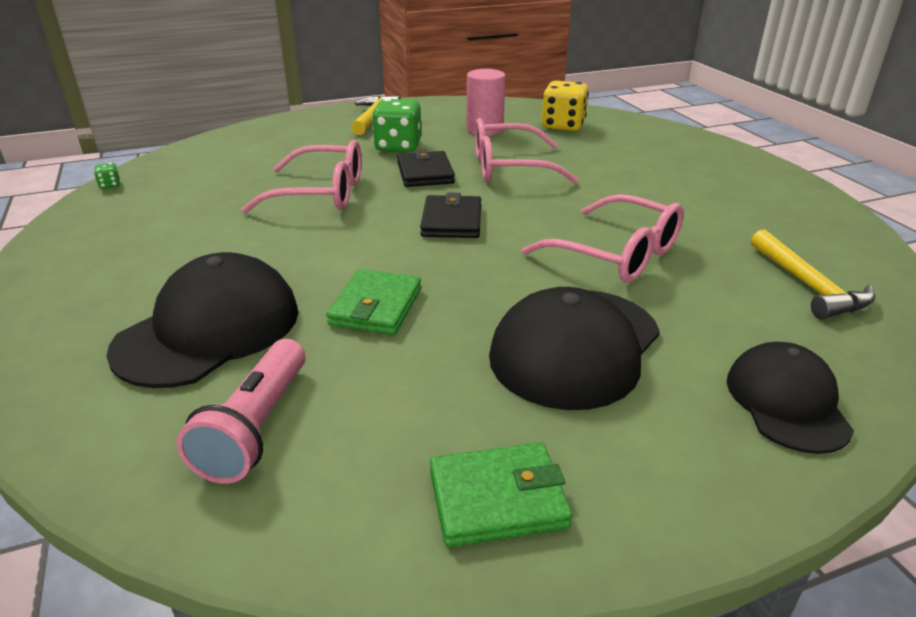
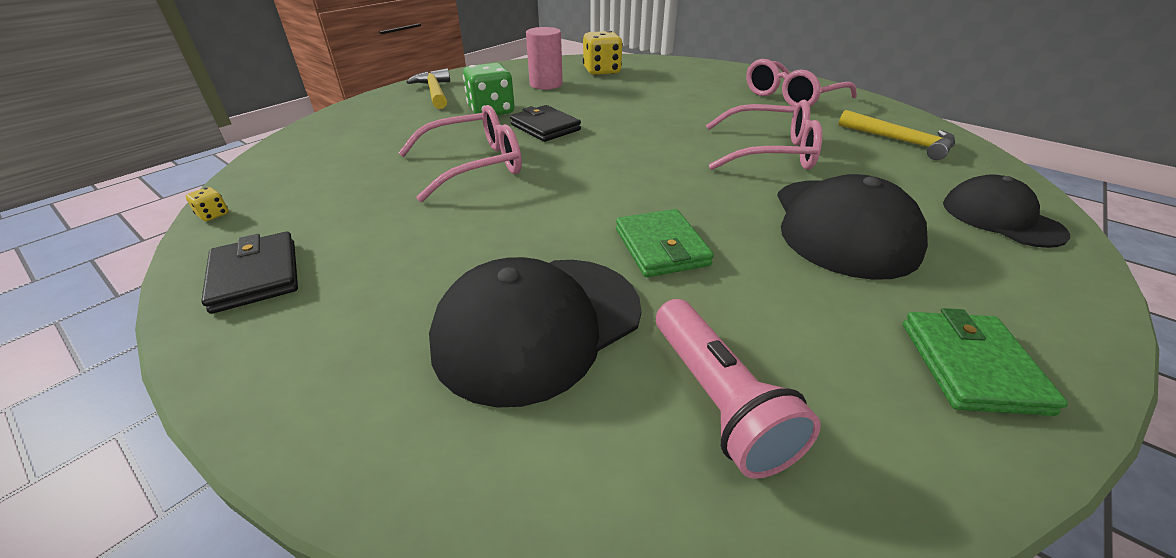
camera: 30 degrees left, 5 degrees up
(110, 185) = (213, 215): green dice -> yellow dice
(209, 330) = (538, 325): black cap -> black cap turned 135 degrees counterclockwise
(452, 221) = (621, 159): black wallet -> black wallet (256, 275)
(498, 499) = (971, 366): green wallet -> green wallet turned 45 degrees counterclockwise
(509, 167) = (605, 108): pink glasses -> pink glasses (791, 97)

